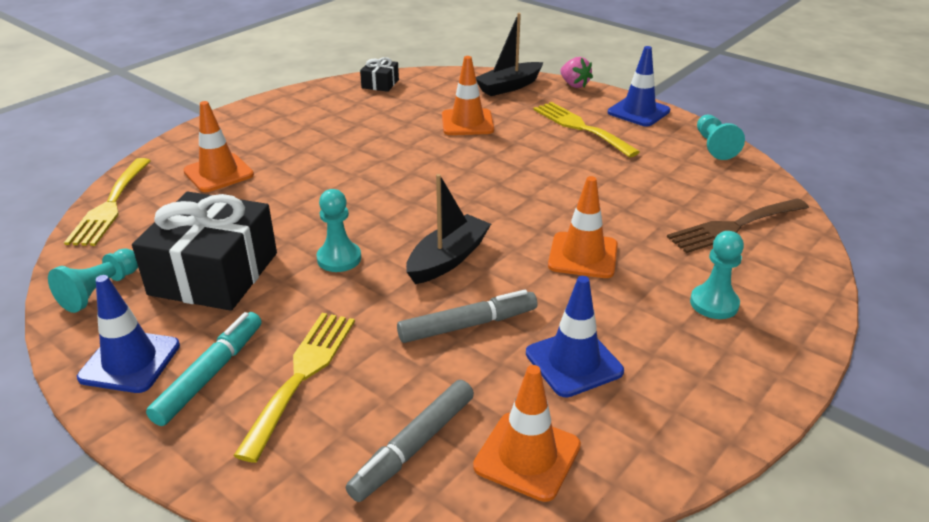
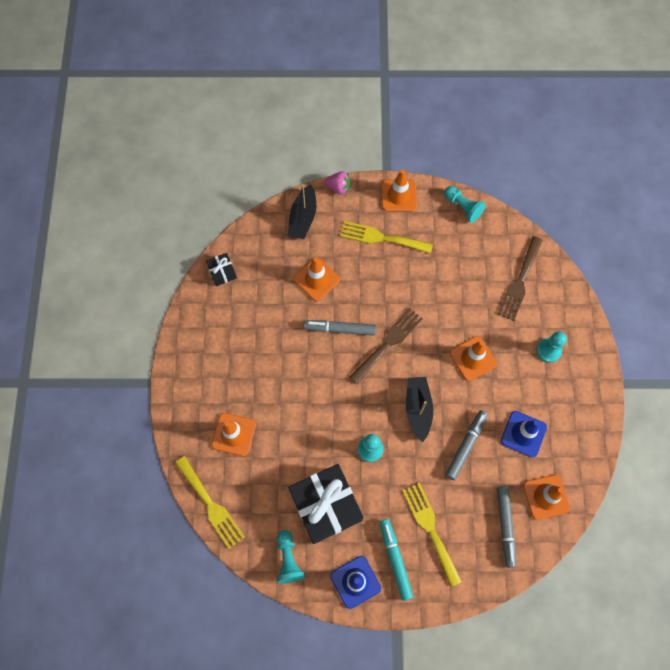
camera: 40 degrees left, 35 degrees up
(443, 161) = (340, 329): none -> grey marker
(485, 194) = (388, 343): none -> brown fork
(638, 112) = (398, 196): blue traffic cone -> orange traffic cone

